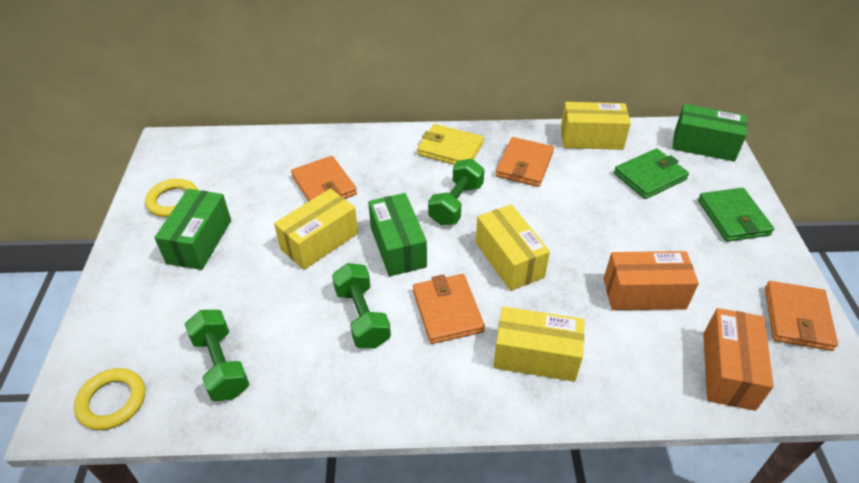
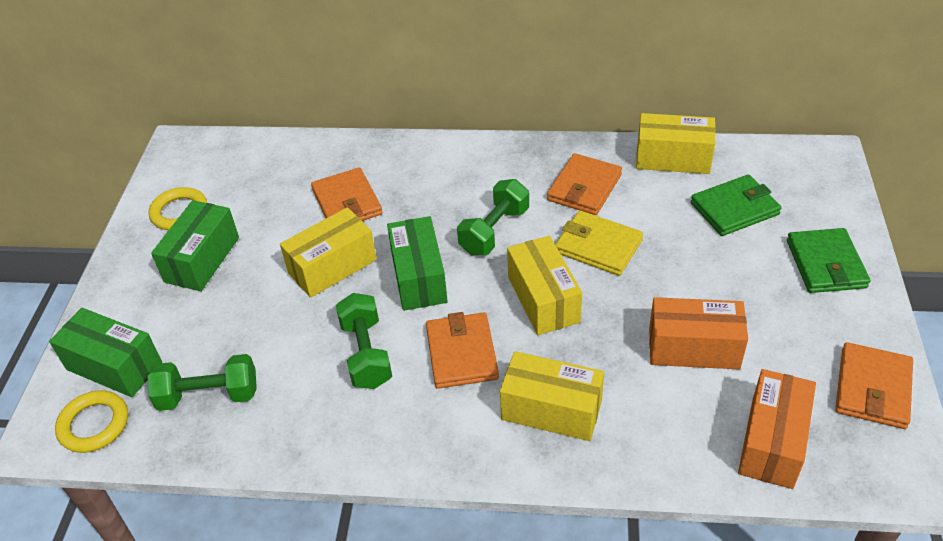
camera: 10 degrees right, 0 degrees up
(221, 365) = (209, 395): green dumbbell -> green dumbbell turned 75 degrees counterclockwise
(450, 149) = (499, 165): yellow wallet -> yellow wallet (598, 246)
(704, 145) = (812, 173): green box -> green box (114, 366)

